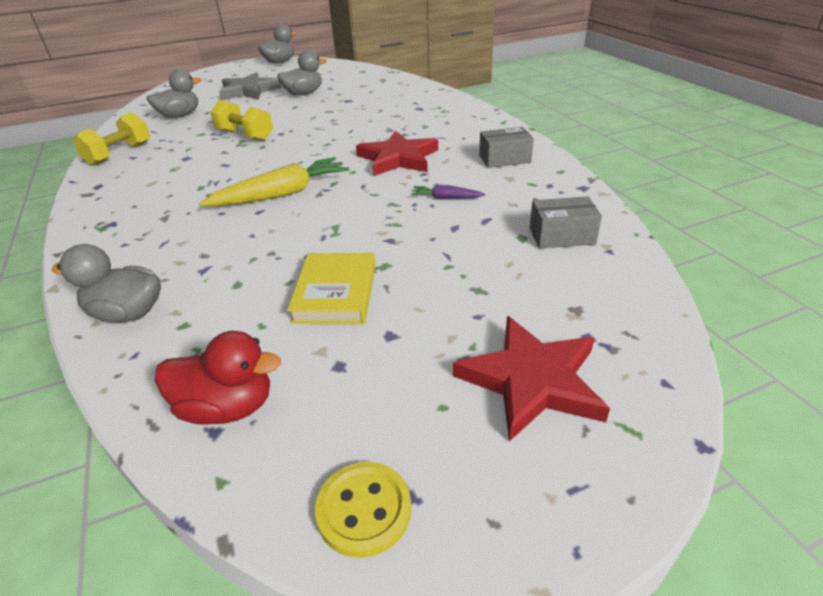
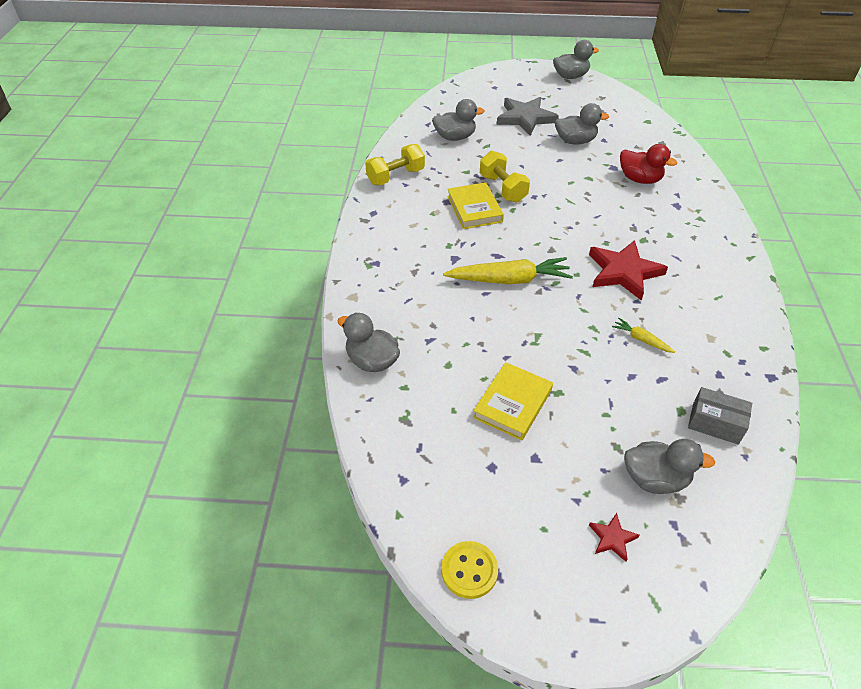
camera: 25 degrees right, 10 degrees up
(220, 155) = (474, 209): none -> yellow book
(228, 407) = (415, 466): red duck -> red duck (639, 179)
(446, 198) = (641, 339): purple carrot -> yellow carrot
(504, 159) = (720, 311): grey box -> none
(532, 380) = (612, 538): red star -> red star, size x0.46
(538, 303) = (655, 479): none -> grey duck

